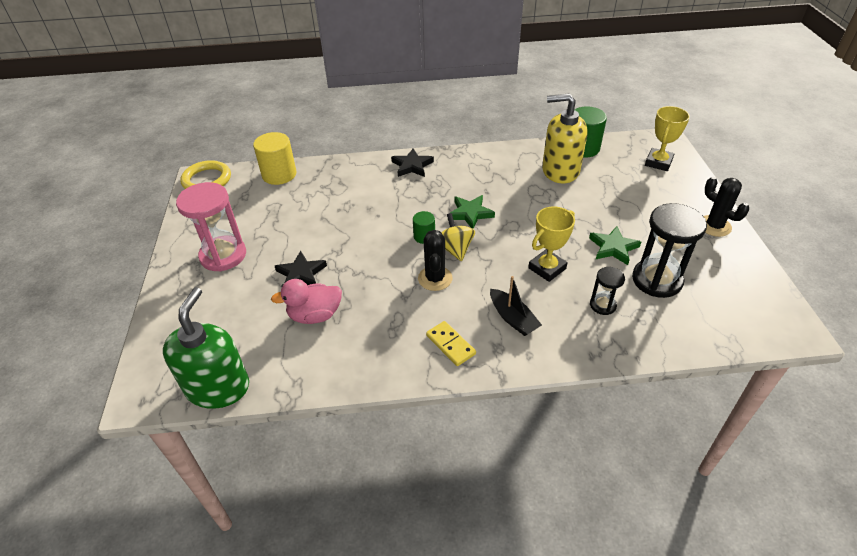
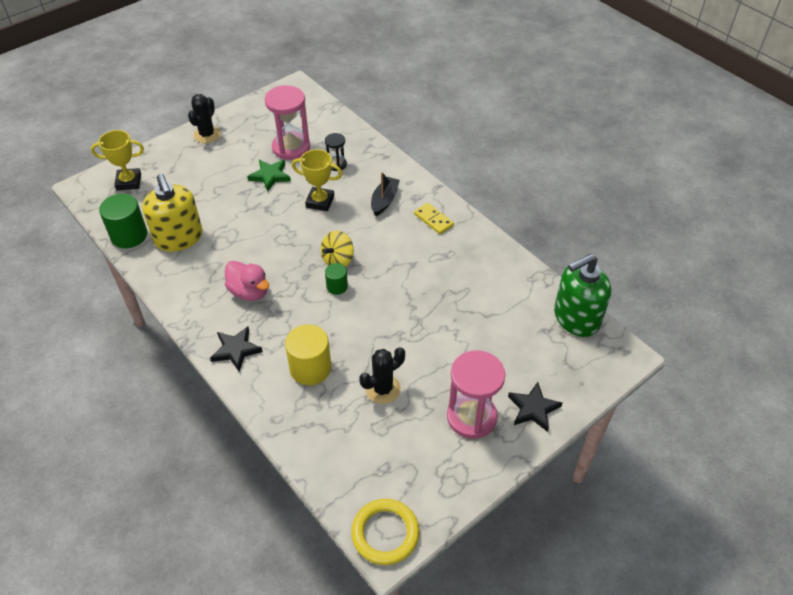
camera: 125 degrees left, 5 degrees up
(279, 174) = (327, 463): yellow cylinder -> yellow cylinder (310, 368)
(301, 274) = (443, 342): black star -> black star (533, 409)
(315, 315) = (474, 305): pink duck -> pink duck (249, 292)
(435, 278) = (380, 256): black cactus -> black cactus (383, 389)
(450, 345) = (433, 220): yellow domino -> yellow domino turned 60 degrees counterclockwise
(470, 213) = (284, 271): green star -> none
(657, 280) = (291, 147): black hourglass -> pink hourglass

